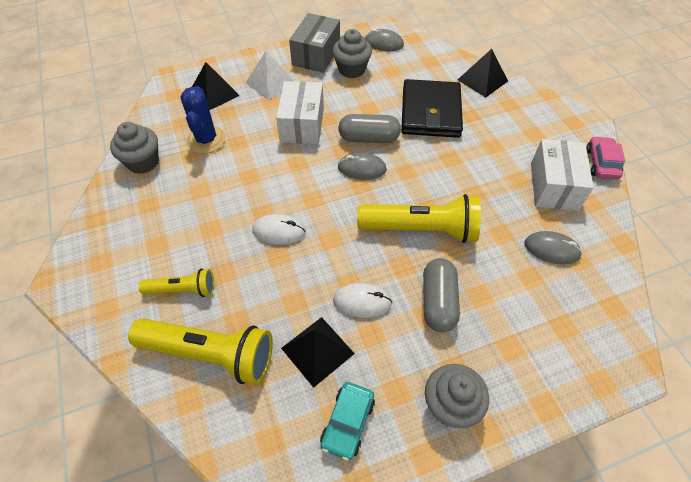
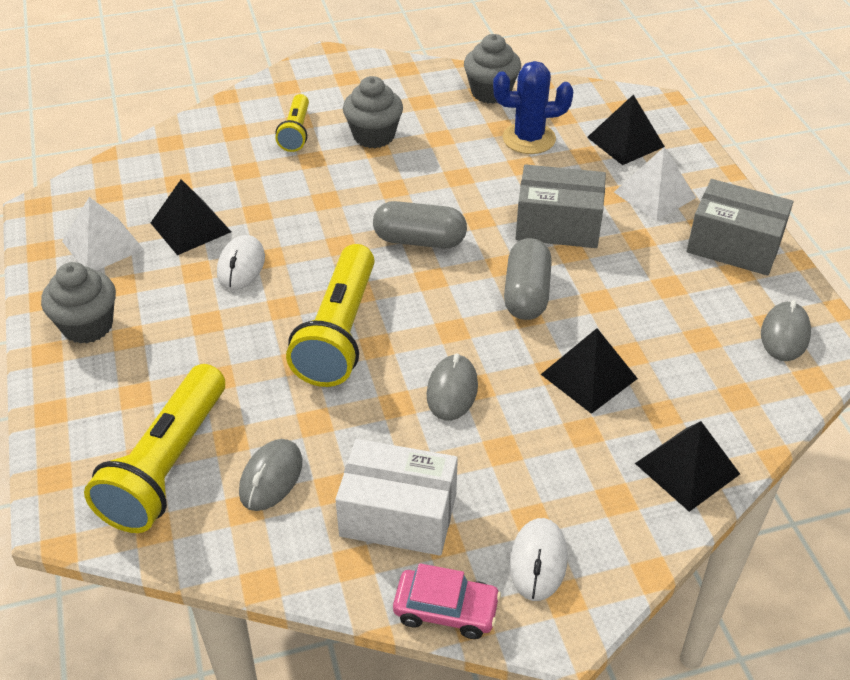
camera: 95 degrees right, 10 degrees down
(210, 354) = (213, 153): yellow flashlight -> yellow flashlight (167, 465)
(279, 231) = (362, 200): white mouse -> white mouse (538, 561)
(302, 125) = (558, 225): white box -> grey box
(348, 423) = (103, 245): turquoise car -> white pyramid
(351, 69) = (698, 286): grey cupcake -> grey cupcake (374, 136)
(362, 168) = (462, 281): grey mouse -> grey mouse (452, 390)
(430, 112) = (589, 376): black wallet -> black pyramid
(438, 302) = (220, 334): grey capsule -> grey capsule (419, 240)

